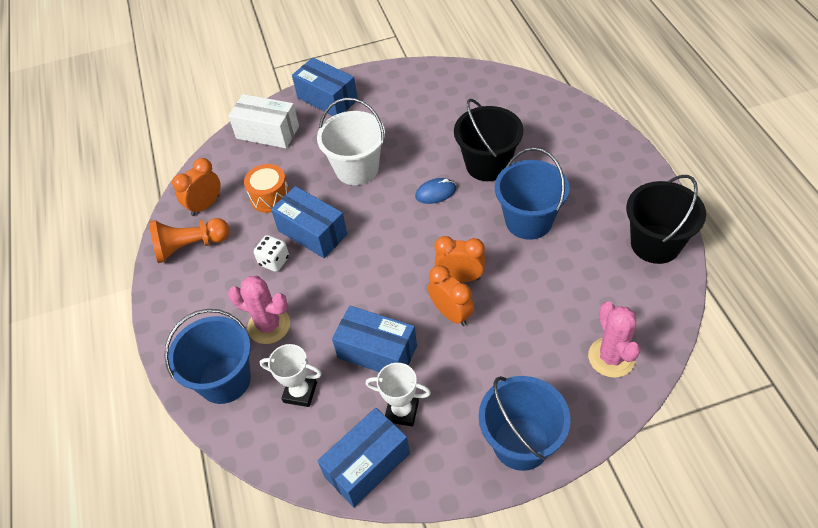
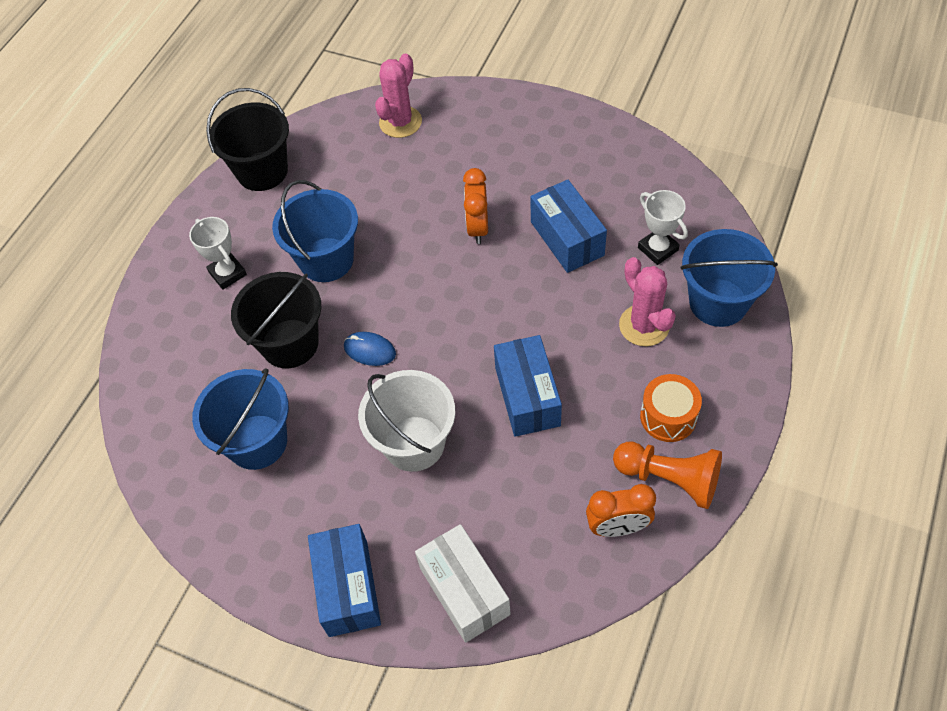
camera: 140 degrees left, 5 degrees up
(270, 197) = (536, 479): orange drum -> orange drum (668, 417)
(274, 261) = (591, 391): white dice -> none
(367, 465) = (644, 167): blue box -> none
(402, 411) = (587, 184): white trophy -> white trophy (227, 273)
(460, 277) = (438, 252): orange clock -> none
(521, 443) = (523, 114): blue bucket -> blue bucket (257, 442)

